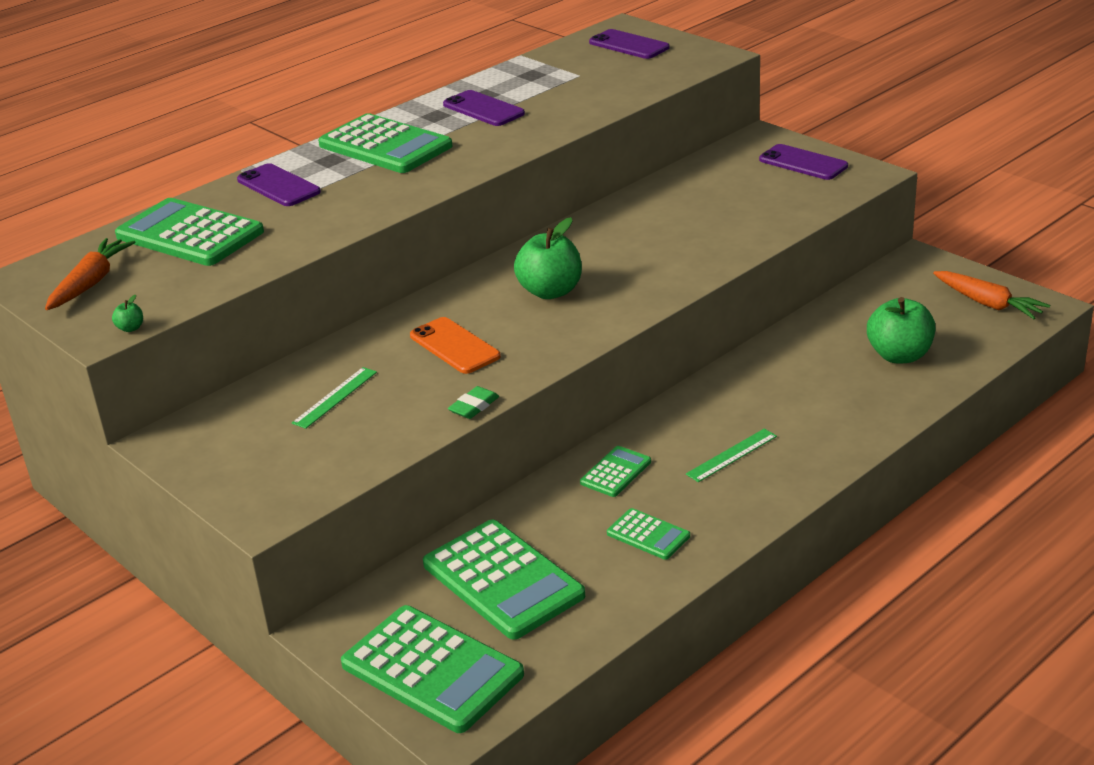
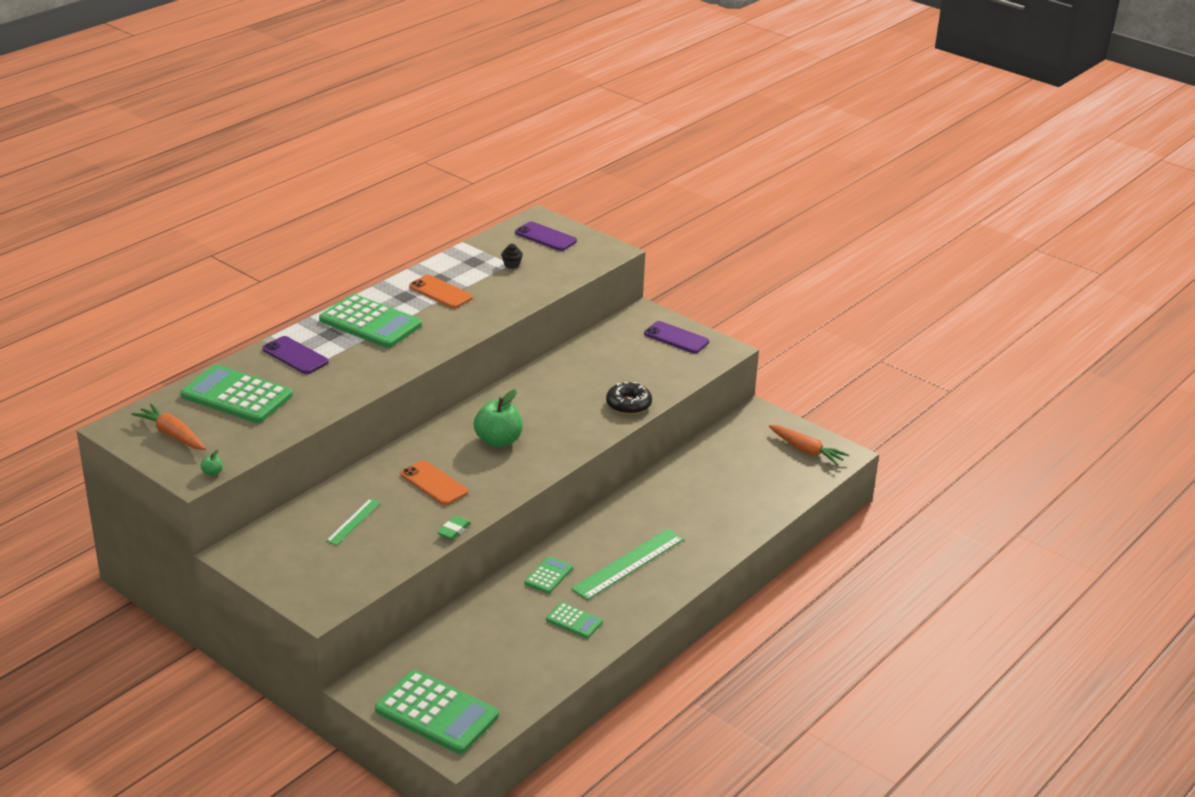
camera: 10 degrees left, 0 degrees up
(91, 283) = (172, 435): orange carrot -> orange carrot turned 60 degrees counterclockwise
(483, 109) = (440, 292): purple phone -> orange phone
(503, 580) = (477, 652): green calculator -> none
(581, 76) = (511, 265): none -> black cupcake
(732, 455) = (628, 564): green ruler -> green ruler, size x1.82
(734, 242) = (628, 404): none -> black donut
(899, 355) = (743, 490): green apple -> none

